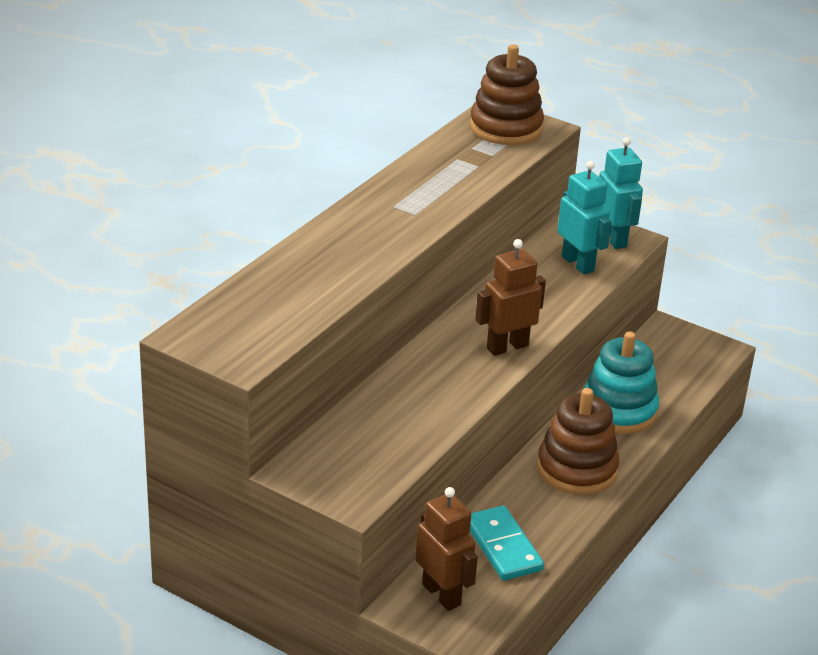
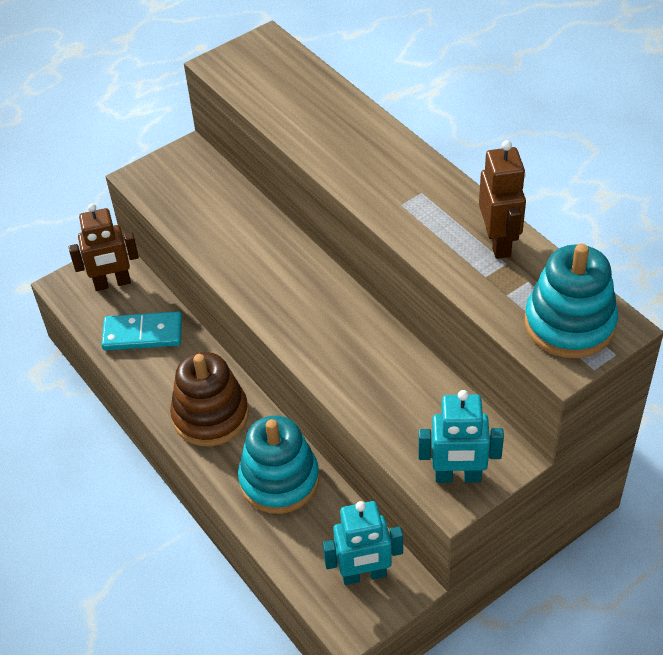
camera: 115 degrees right, 15 degrees up
(506, 128) = (569, 324): brown stacking toy -> turquoise stacking toy
(507, 347) = (290, 319): brown robot -> brown robot (499, 242)
(578, 264) = (415, 424): turquoise robot -> turquoise robot (364, 575)

